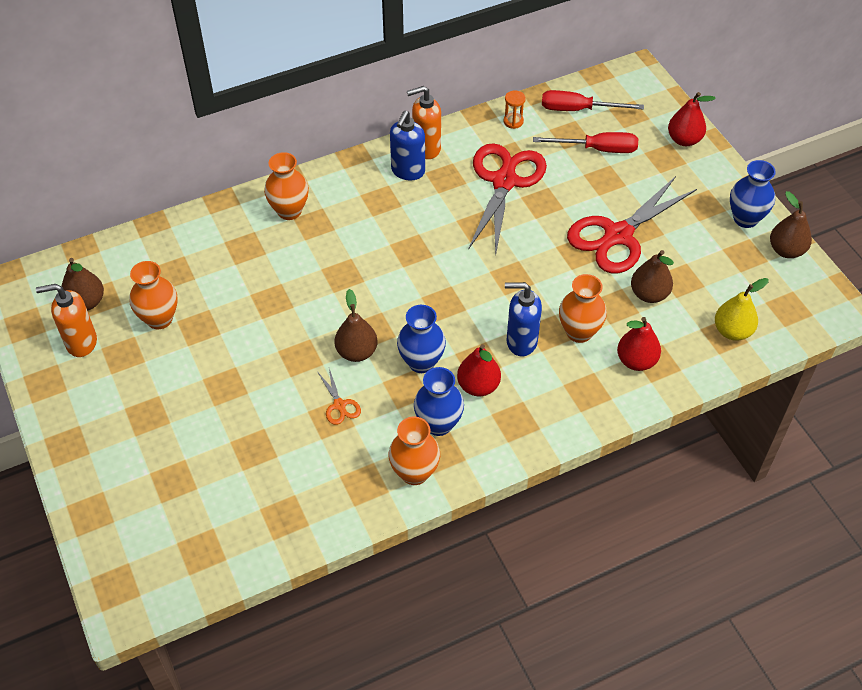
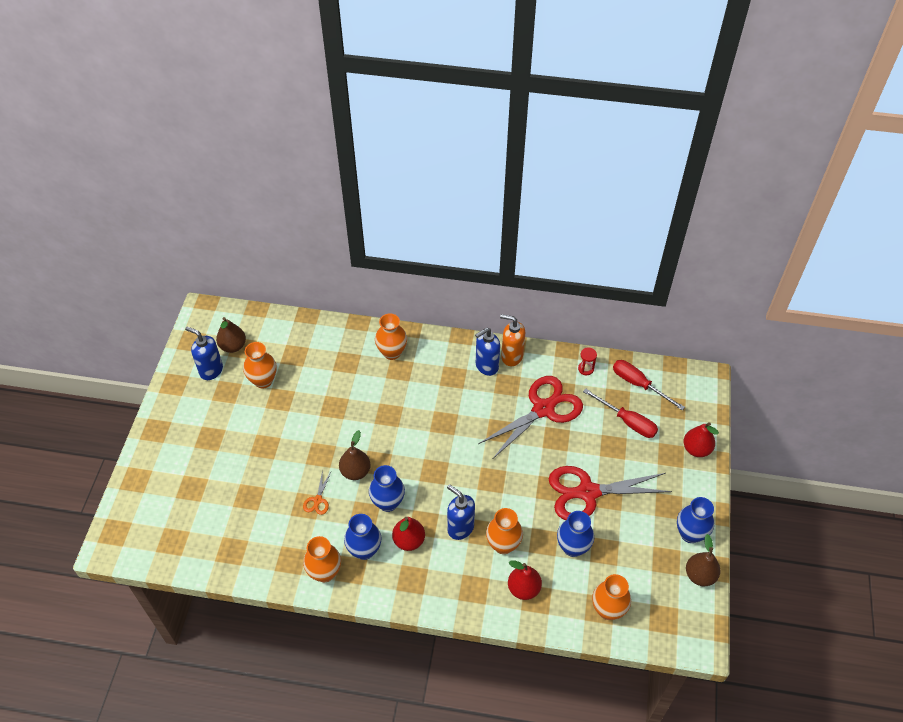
camera: 35 degrees right, 0 degrees up
(81, 343) = (211, 370): orange soap dispenser -> blue soap dispenser
(513, 121) = (586, 369): orange hourglass -> red hourglass
(649, 294) = (573, 547): brown pear -> blue vase
(732, 331) = (608, 610): yellow pear -> orange vase

